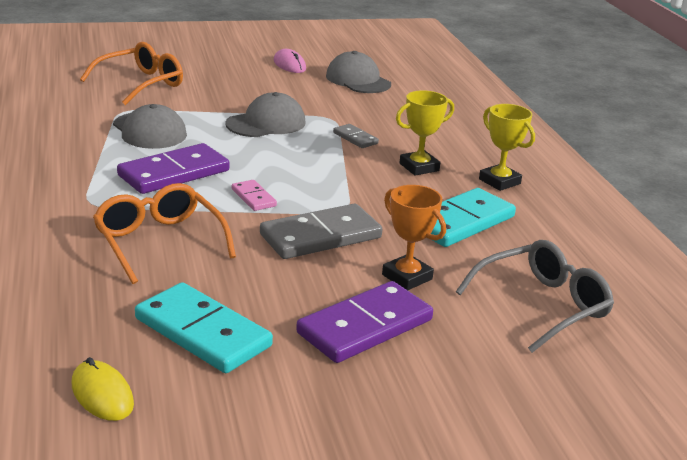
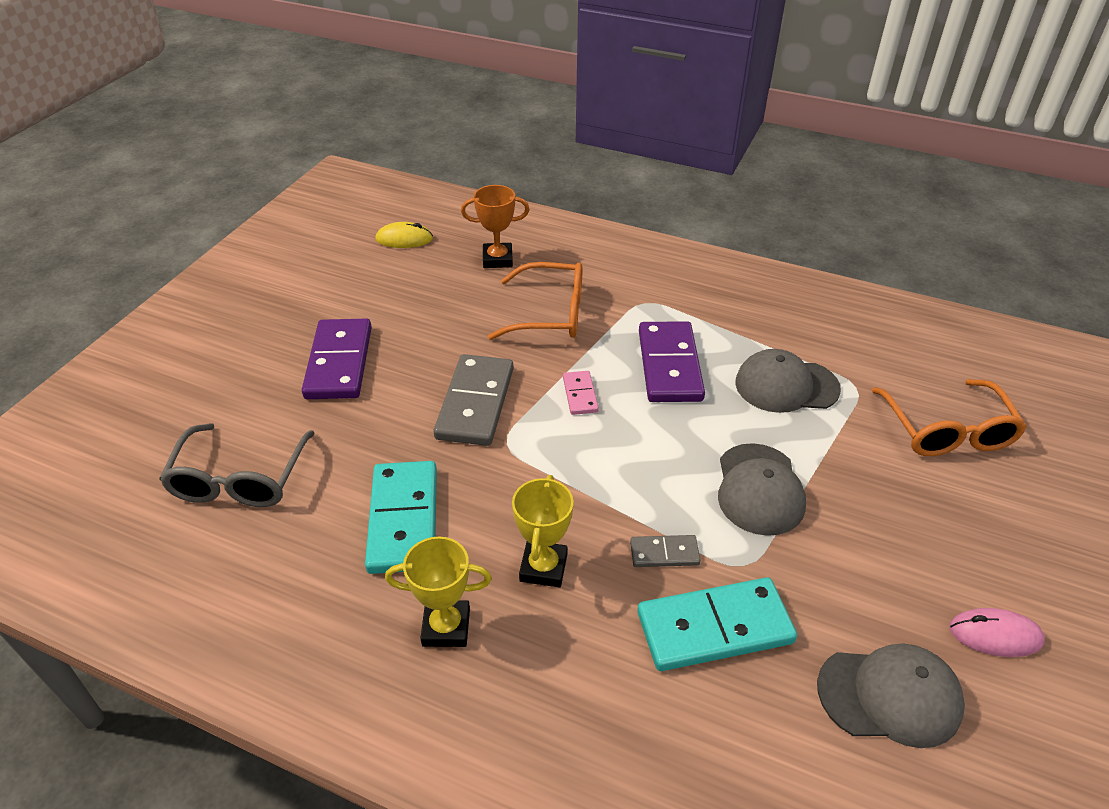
camera: 130 degrees right, 15 degrees up
(202, 332) = (417, 291): turquoise domino -> turquoise domino (714, 627)
(253, 198) = (580, 394): pink domino -> pink domino turned 75 degrees clockwise
(407, 277) = (366, 420): orange trophy -> orange trophy (497, 259)

